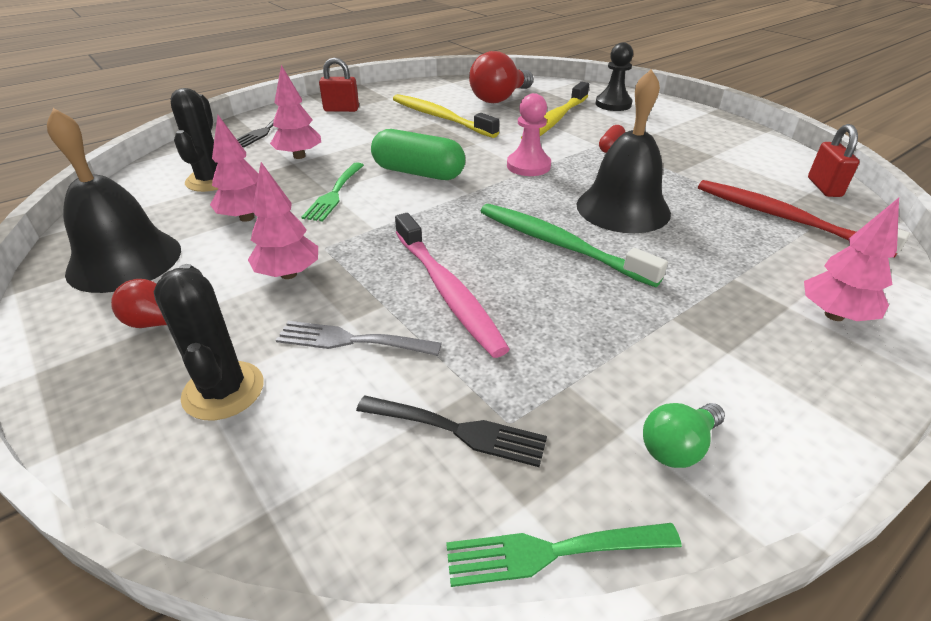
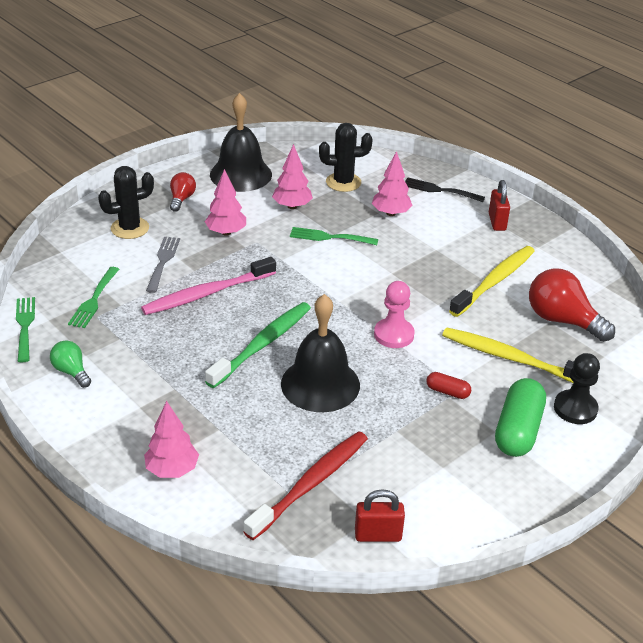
camera: 85 degrees right, 0 degrees up
(418, 173) = (370, 274): green capsule -> green capsule (518, 430)
(458, 430) = (94, 300): black fork -> green fork

